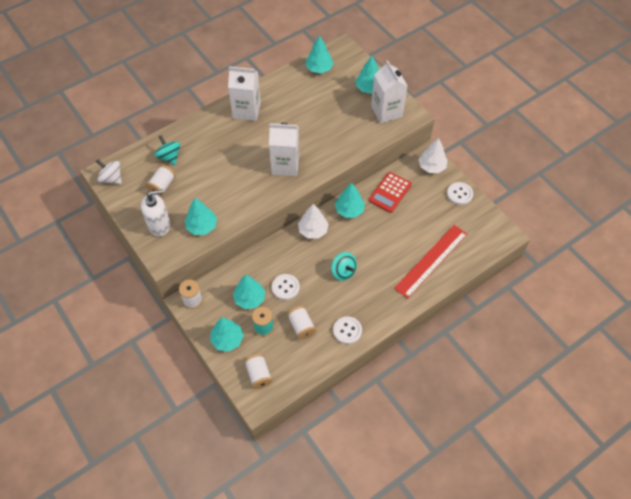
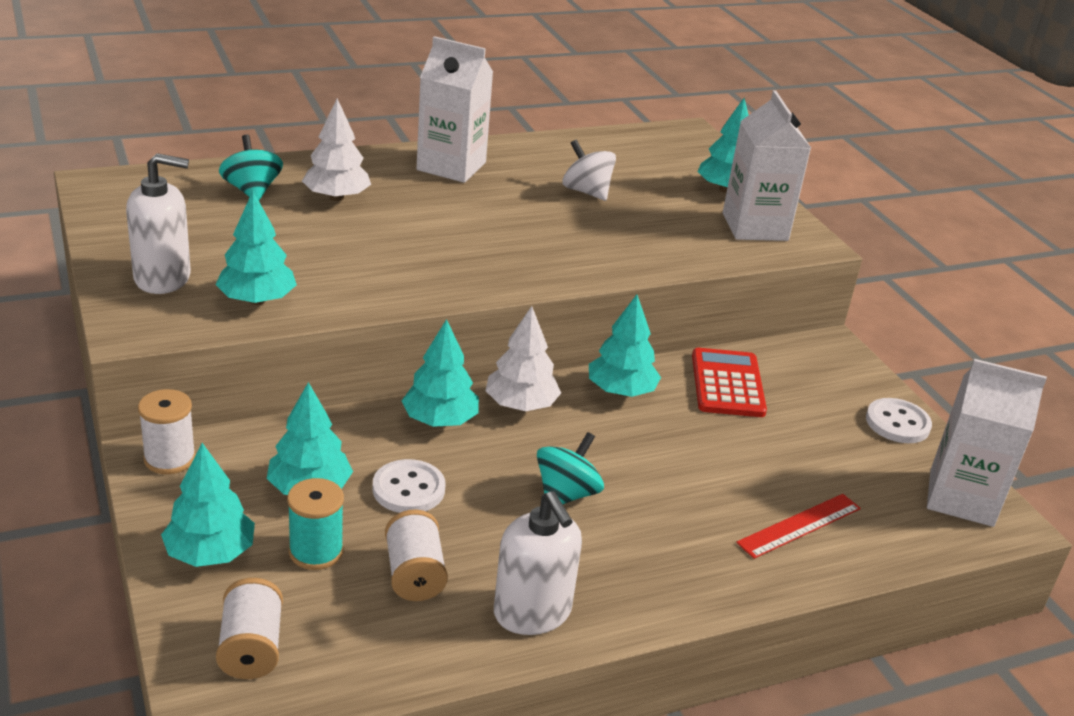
camera: 10 degrees right, 25 degrees down
(111, 178) = (110, 193): white spinning top -> white spinning top (586, 192)
(162, 186) = (209, 225): white spool -> none
(285, 165) = (497, 253): white carton -> white carton (961, 498)
(319, 68) = (629, 146): turquoise tree -> turquoise tree (440, 420)
(343, 272) = (566, 494): turquoise spinning top -> turquoise spinning top turned 120 degrees counterclockwise
(347, 330) = (532, 612): white button -> white soap dispenser
(390, 192) = (727, 384): red calculator -> red calculator turned 135 degrees clockwise
(431, 166) = (838, 364): white tree -> white tree (336, 197)
(431, 260) = (799, 525): red ruler -> red ruler, size x0.57

